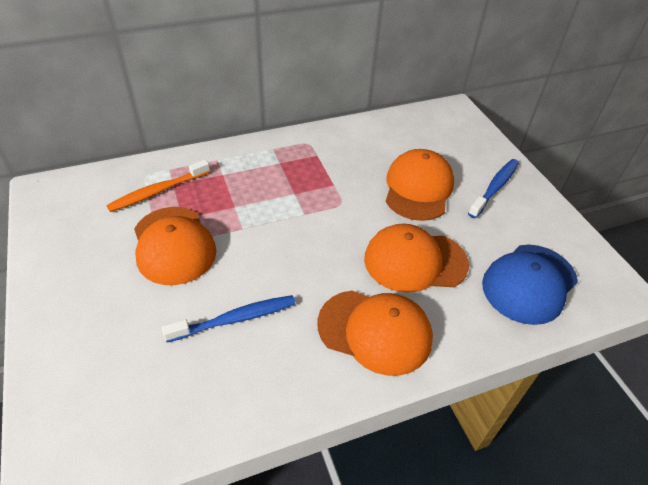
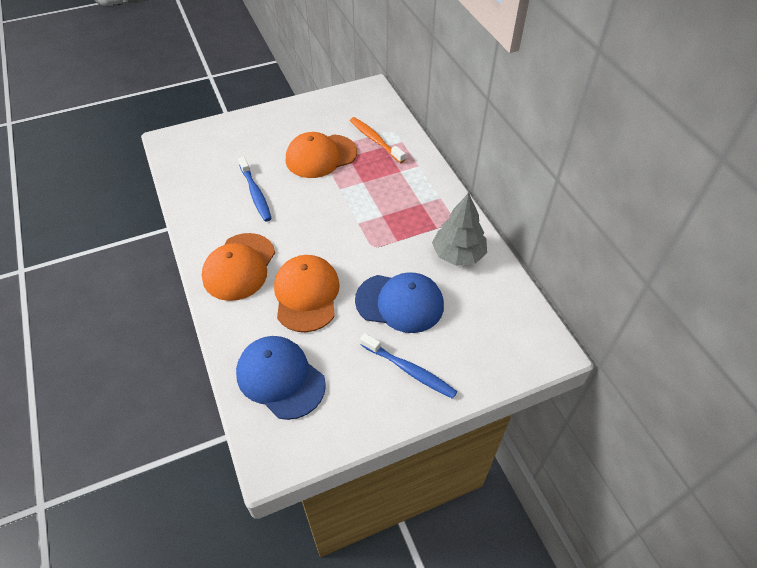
camera: 90 degrees right, 5 degrees up
(354, 145) = (458, 254): none -> grey tree
(418, 188) = (400, 303): orange cap -> blue cap

